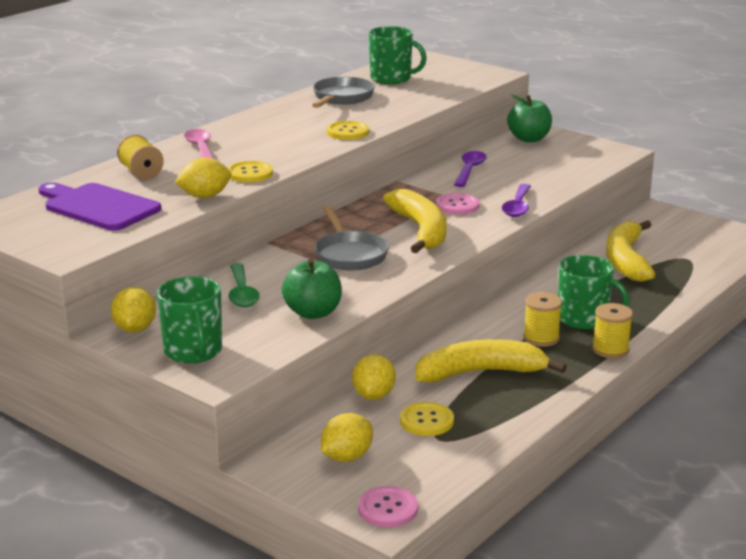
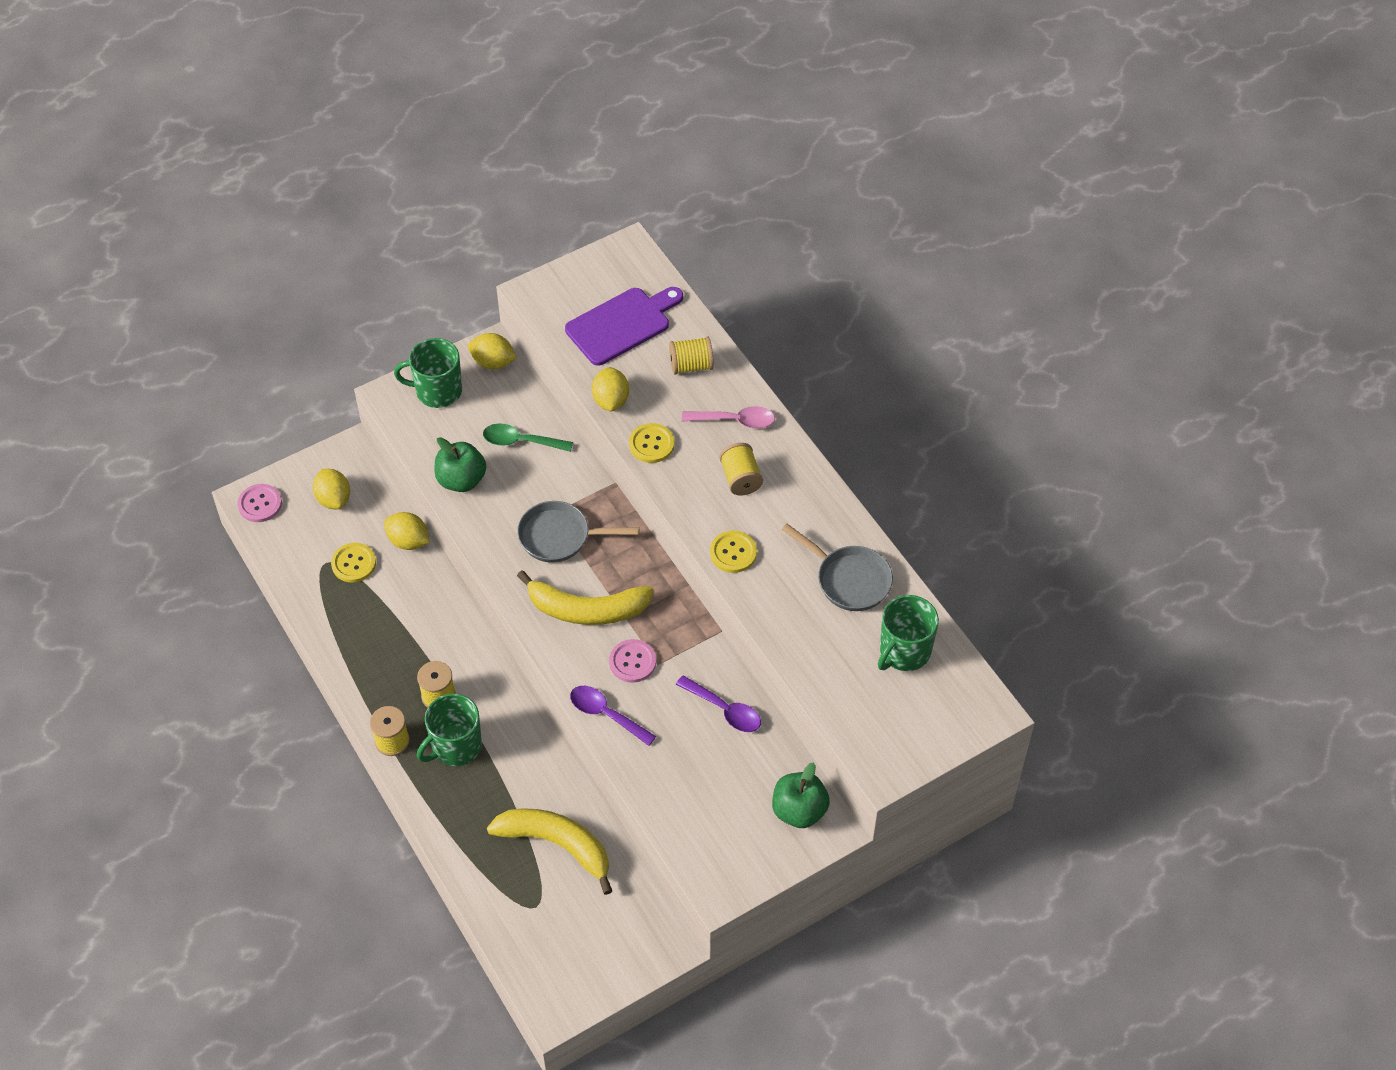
camera: 110 degrees right, 30 degrees up
(266, 139) = (740, 478): none -> yellow spool
(480, 372) = (405, 626): yellow banana -> none

